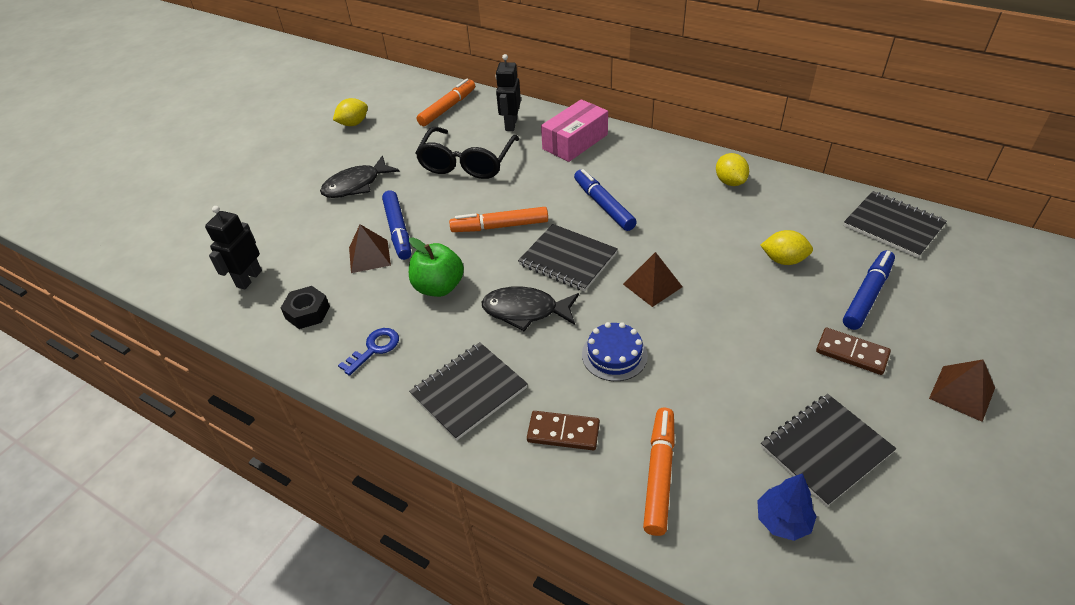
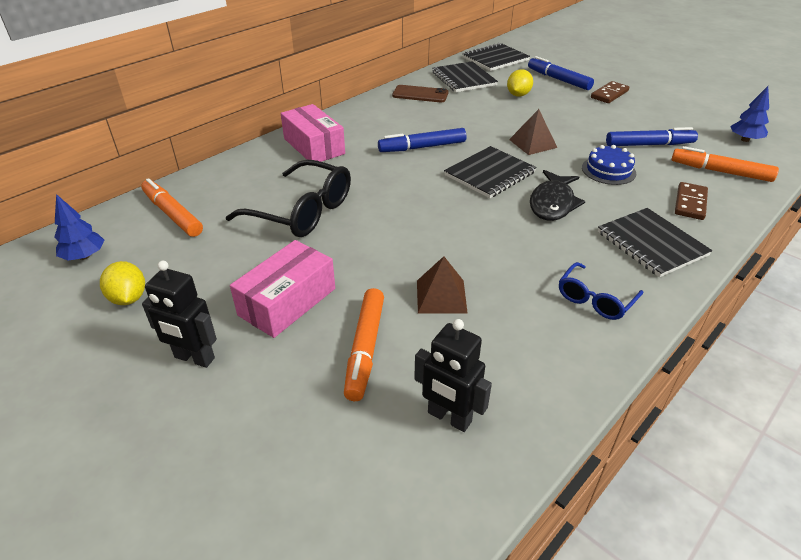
camera: 80 degrees left, 5 degrees down
(307, 312) = (530, 353): black nut -> none
(356, 185) = (287, 302): black fish -> pink box
(374, 348) = (595, 299): blue key -> blue glasses
(392, 93) = (84, 256): none -> blue tree
(398, 230) = (402, 271): blue marker -> blue marker (649, 145)
(439, 287) = (509, 249): green apple -> none
(500, 226) = (427, 203): orange marker -> orange marker (365, 348)
(510, 124) = (250, 176): black robot -> black robot (194, 358)
(730, 182) = (420, 94): yellow lemon -> brown phone
(825, 450) = (688, 117): black notebook -> black notebook (463, 79)
(962, 393) = (640, 76): brown pyramid -> none

